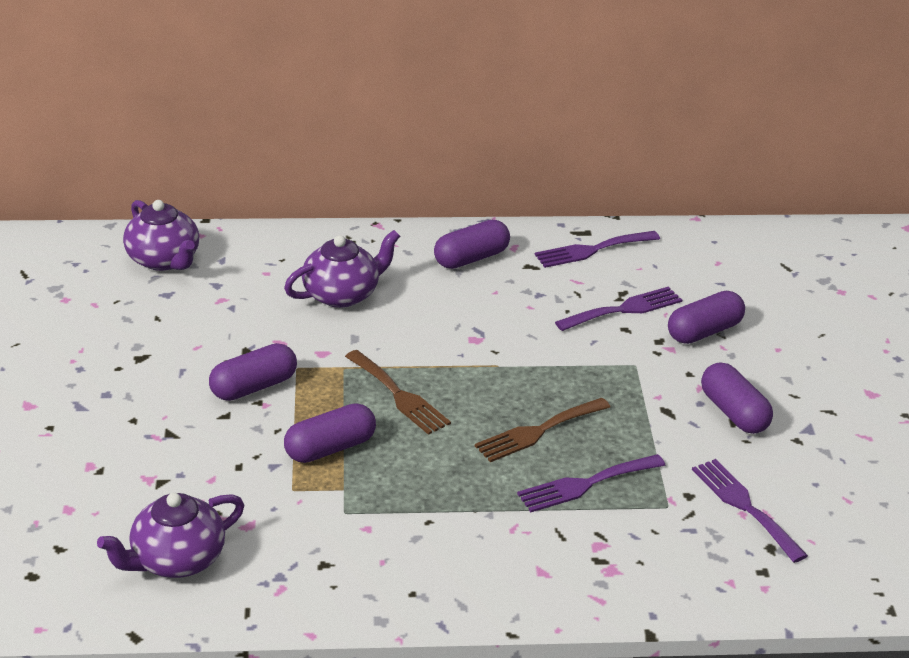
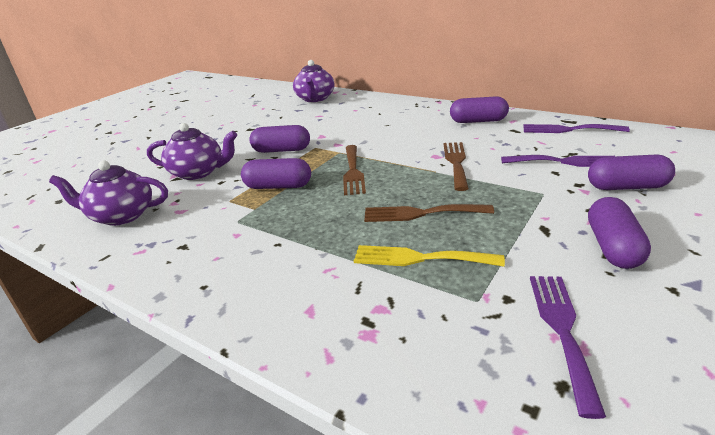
camera: 40 degrees right, 5 degrees down
(343, 294) = (382, 123): purple teapot -> purple teapot (198, 172)
(509, 344) = (456, 163): none -> brown fork
(585, 484) = (419, 258): purple fork -> yellow fork

